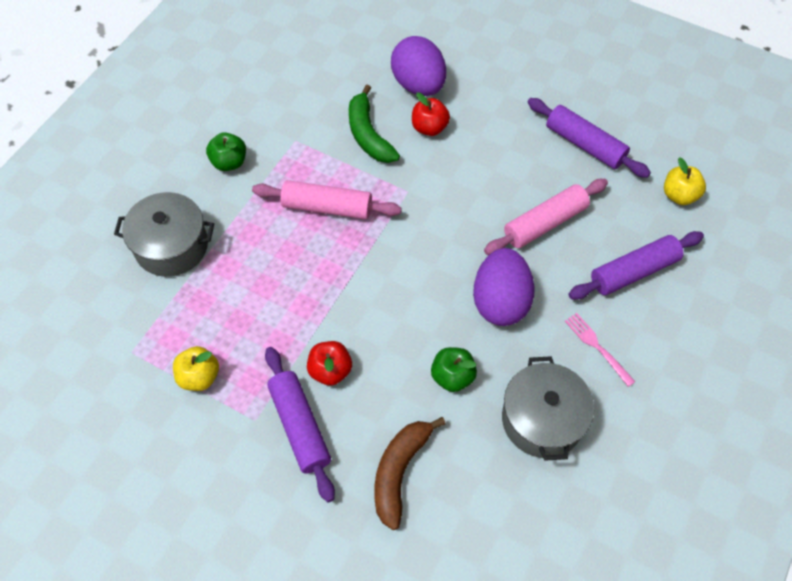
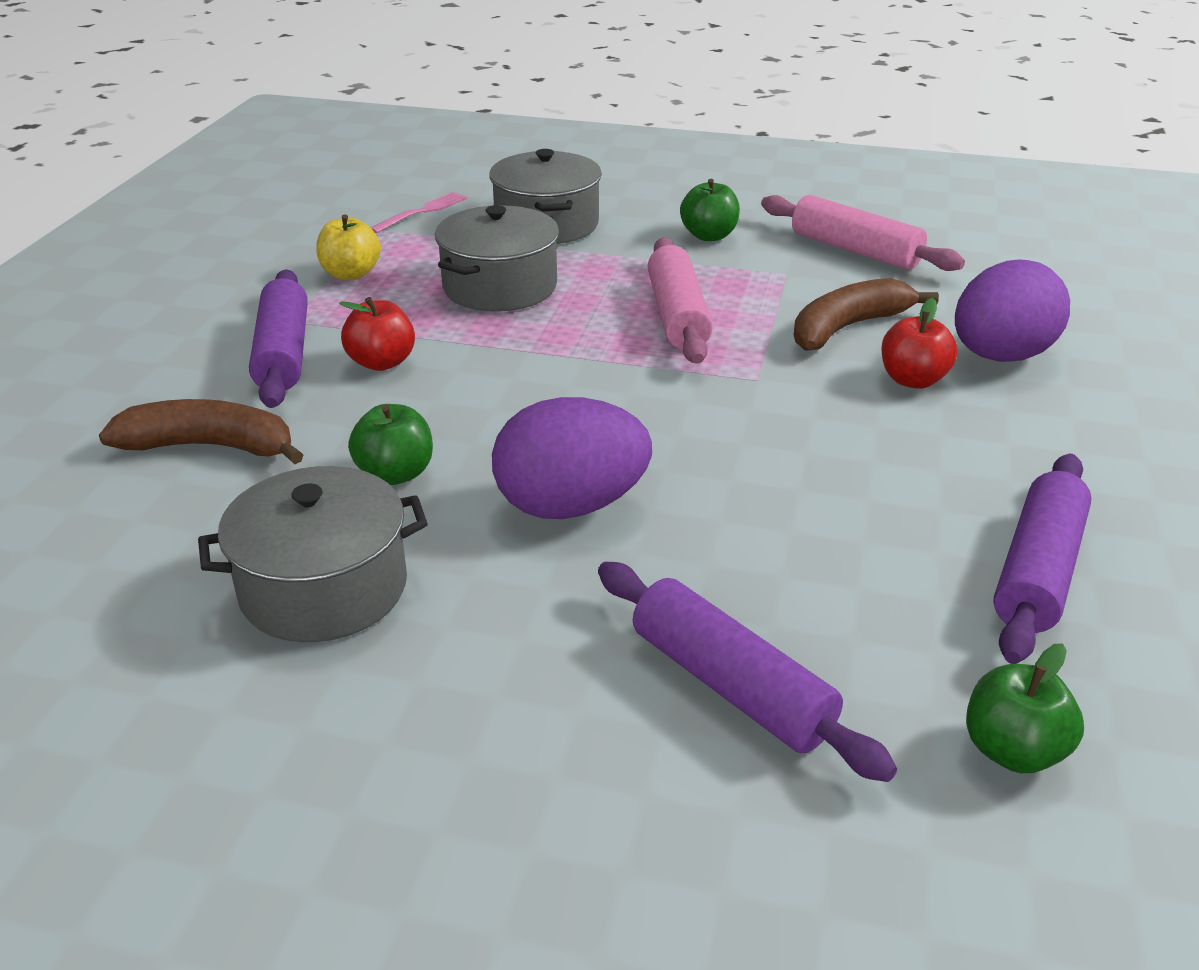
camera: 75 degrees right, 25 degrees down
(254, 290) = (500, 287): none -> grey pot
(300, 426) = (283, 353): purple rolling pin -> purple rolling pin turned 60 degrees counterclockwise
(368, 134) = (848, 327): green banana -> brown banana
(545, 223) = (785, 539): pink rolling pin -> pink rolling pin (855, 250)
(597, 347) = (509, 646): pink fork -> pink fork (422, 212)
(679, 195) = (1013, 750): yellow apple -> green apple

